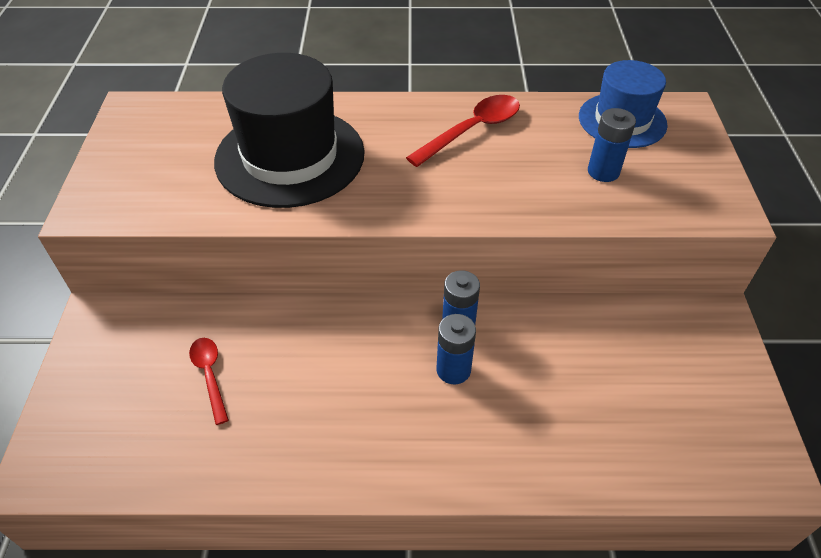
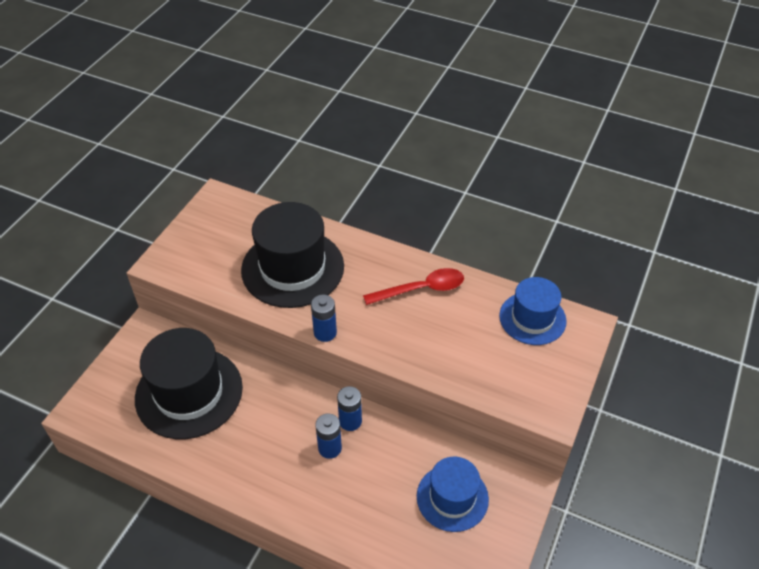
camera: 25 degrees right, 0 degrees up
(210, 375) = (189, 392): red spoon -> black hat
(603, 172) = (488, 353): blue battery -> blue battery (325, 333)
(645, 367) = (452, 497): none -> blue hat

